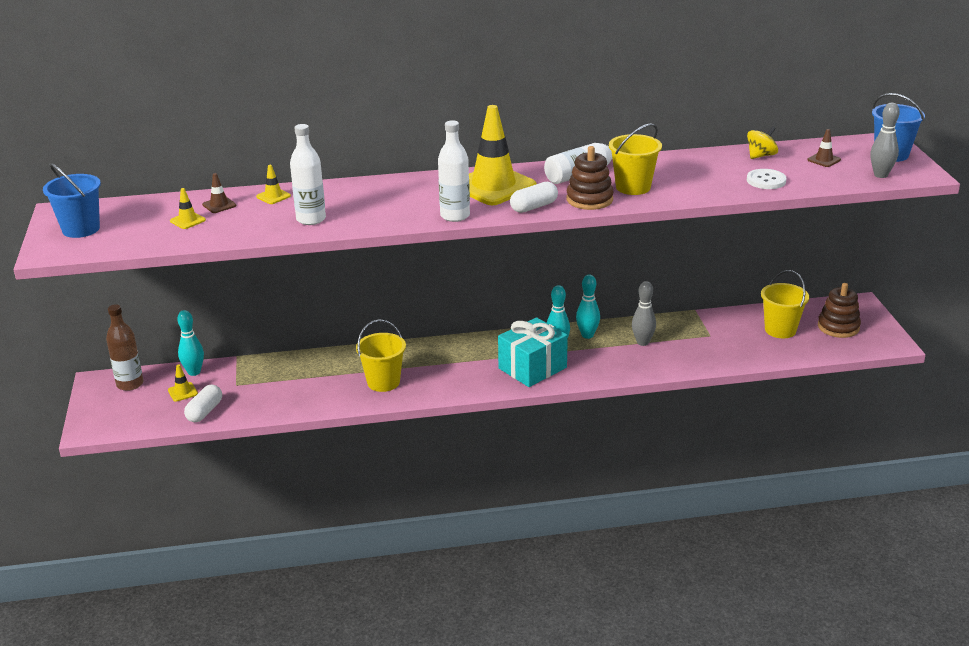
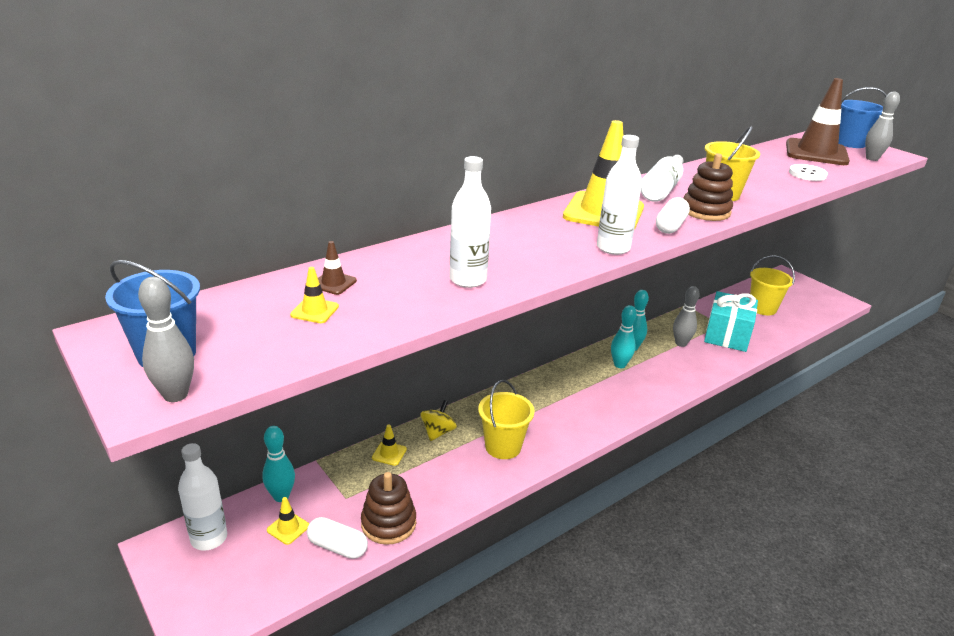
camera: 30 degrees left, 0 degrees up
(65, 251) = (175, 395): none -> grey bowling pin
(130, 384) = (209, 538): brown bottle -> white bottle
(204, 412) = (337, 547): white capsule -> white capsule turned 60 degrees counterclockwise
(273, 196) = (388, 261): yellow traffic cone -> yellow traffic cone (389, 453)
(532, 368) = (622, 392): turquoise gift -> turquoise gift (727, 335)
(761, 156) = (769, 155): yellow spinning top -> yellow spinning top (438, 432)
(824, 160) = (816, 153): brown traffic cone -> brown traffic cone, size x2.50
(838, 327) = (795, 297): brown stacking toy -> brown stacking toy (388, 523)

